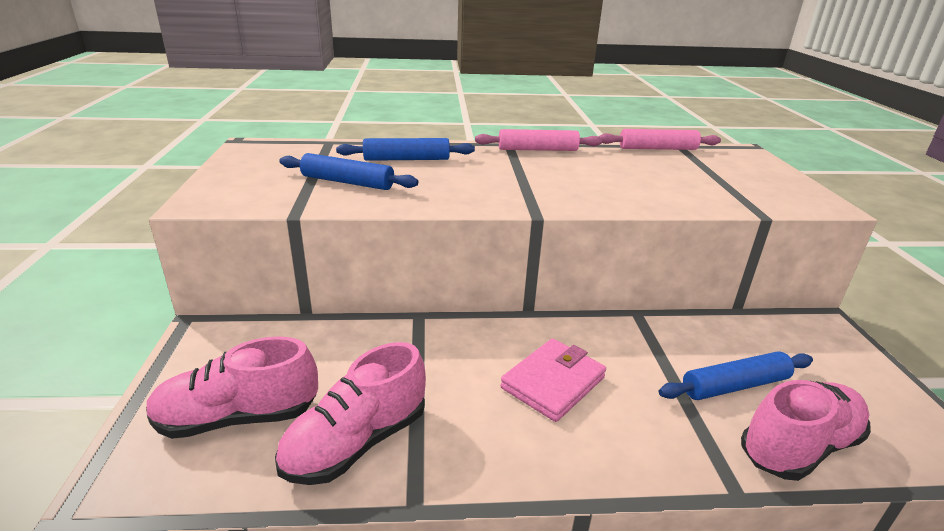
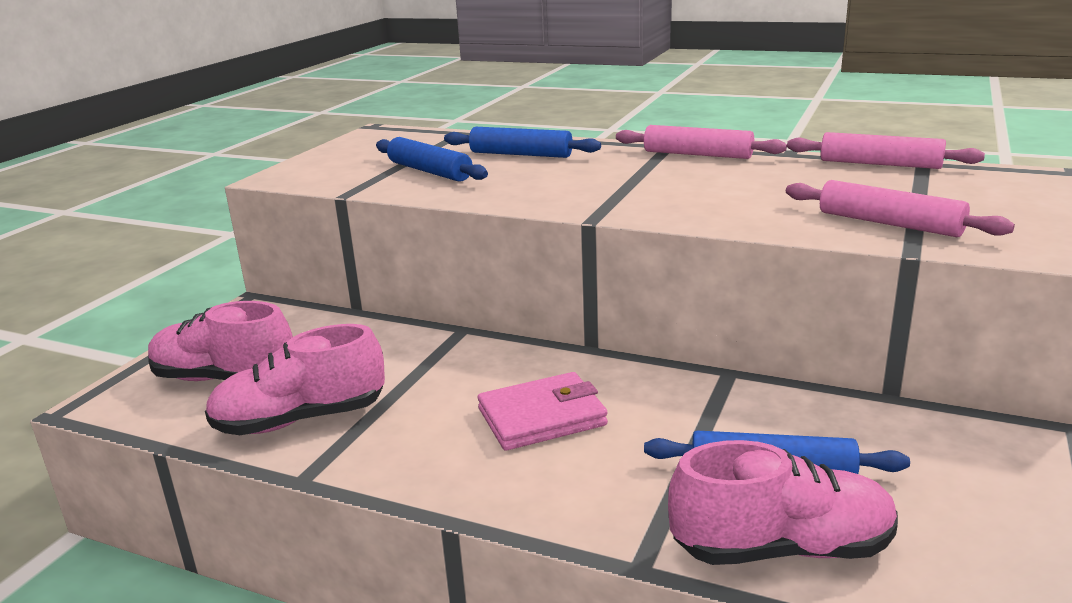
camera: 30 degrees right, 5 degrees down
(723, 194) = (889, 223): none -> pink rolling pin

